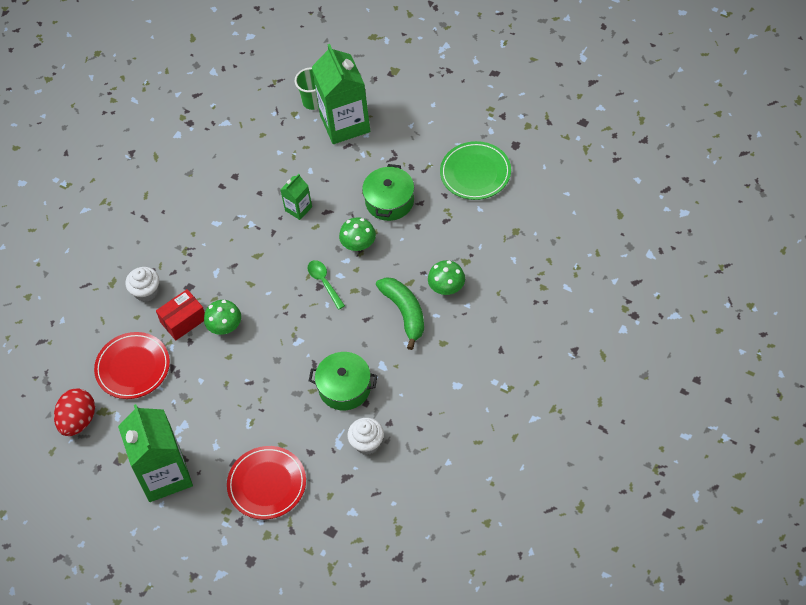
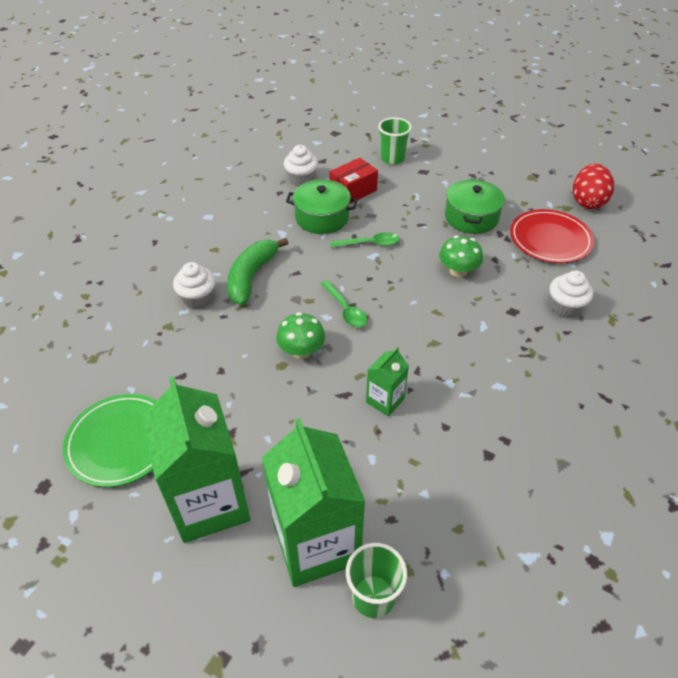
camera: 175 degrees right, 10 degrees down
(165, 475) = (487, 166): green carton -> green carton (209, 502)
(183, 320) = (508, 278): red box -> red box (353, 191)
(267, 484) = (392, 158): red plate -> green cup
(300, 355) = (369, 244): none -> green spoon
(389, 201) = (254, 405): green pot -> green pot (471, 217)
(405, 313) = (251, 277): green banana -> green banana turned 45 degrees clockwise
(447, 287) = (198, 299): green mushroom -> white cupcake

